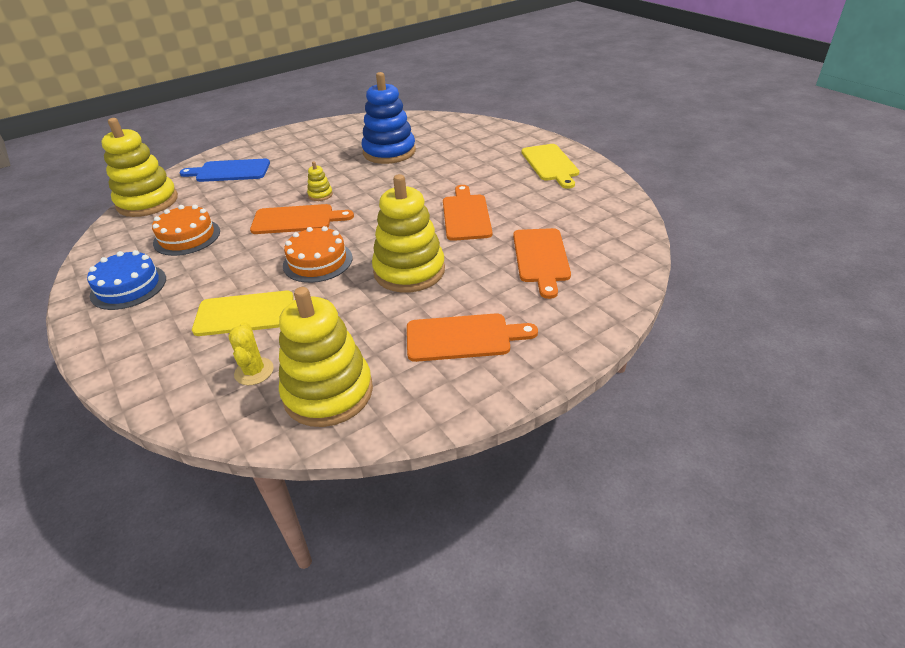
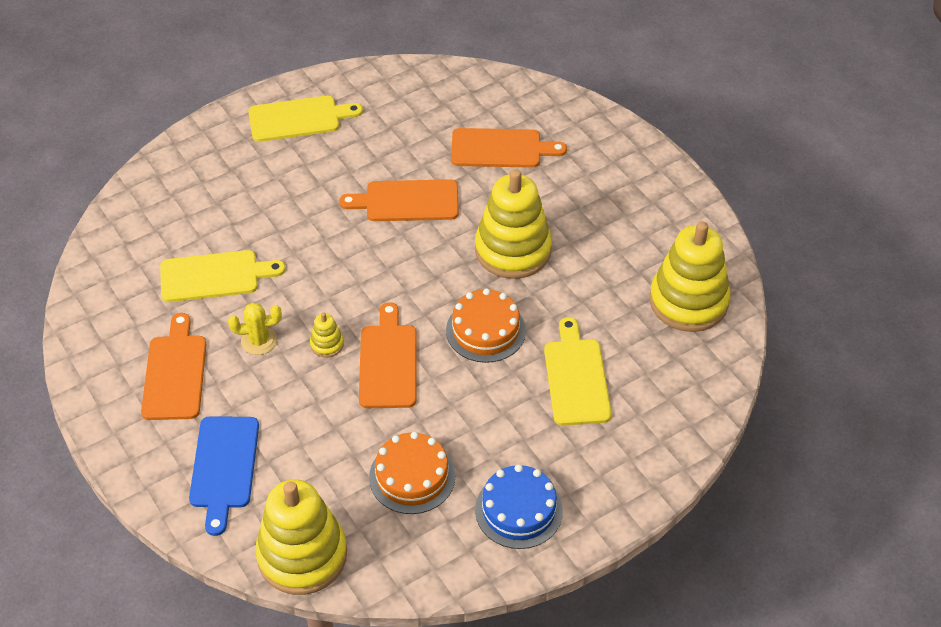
camera: 90 degrees left, 10 degrees up
(254, 371) = (663, 359): yellow cactus -> yellow cactus (259, 341)
(389, 152) = (214, 276): blue stacking toy -> yellow cutting board
(463, 337) = (619, 212): orange cutting board -> orange cutting board (175, 373)

